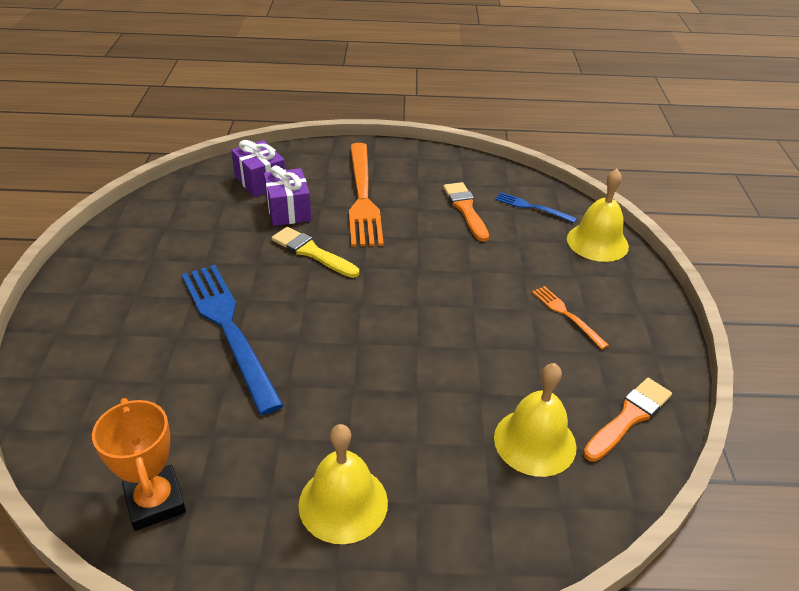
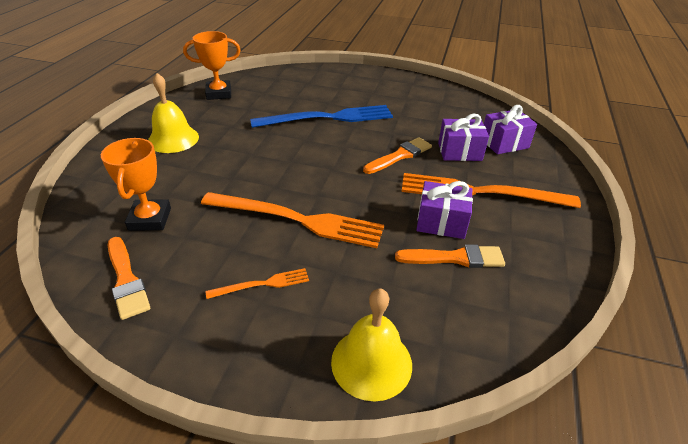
camera: 105 degrees right, 0 degrees up
(312, 252) = (400, 156): yellow brush -> orange brush
(421, 218) = (441, 222): none -> purple gift
(467, 311) = (297, 220): none -> orange fork
(532, 207) = (455, 320): blue fork -> none
(535, 441) = (150, 219): yellow bell -> orange trophy

